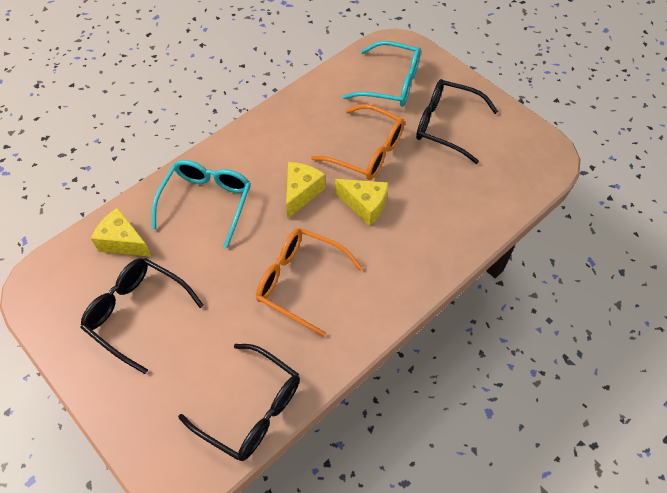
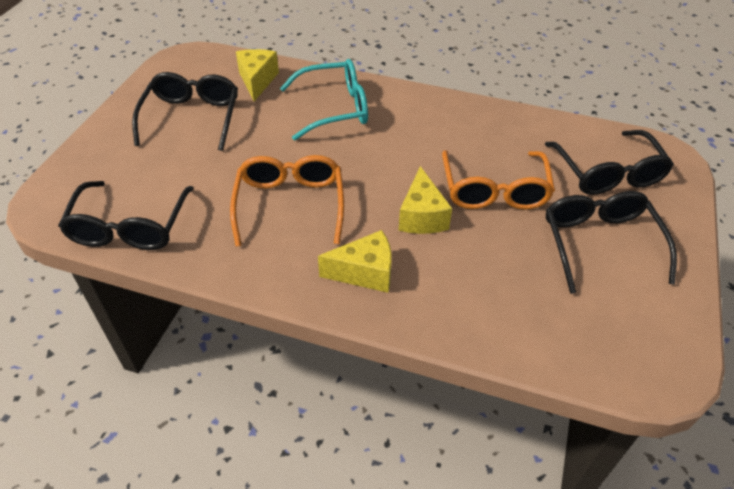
camera: 60 degrees right, 10 degrees down
(301, 193) = (397, 163): yellow cheese -> yellow cheese (365, 272)
(391, 83) = (608, 173): turquoise glasses -> black glasses

